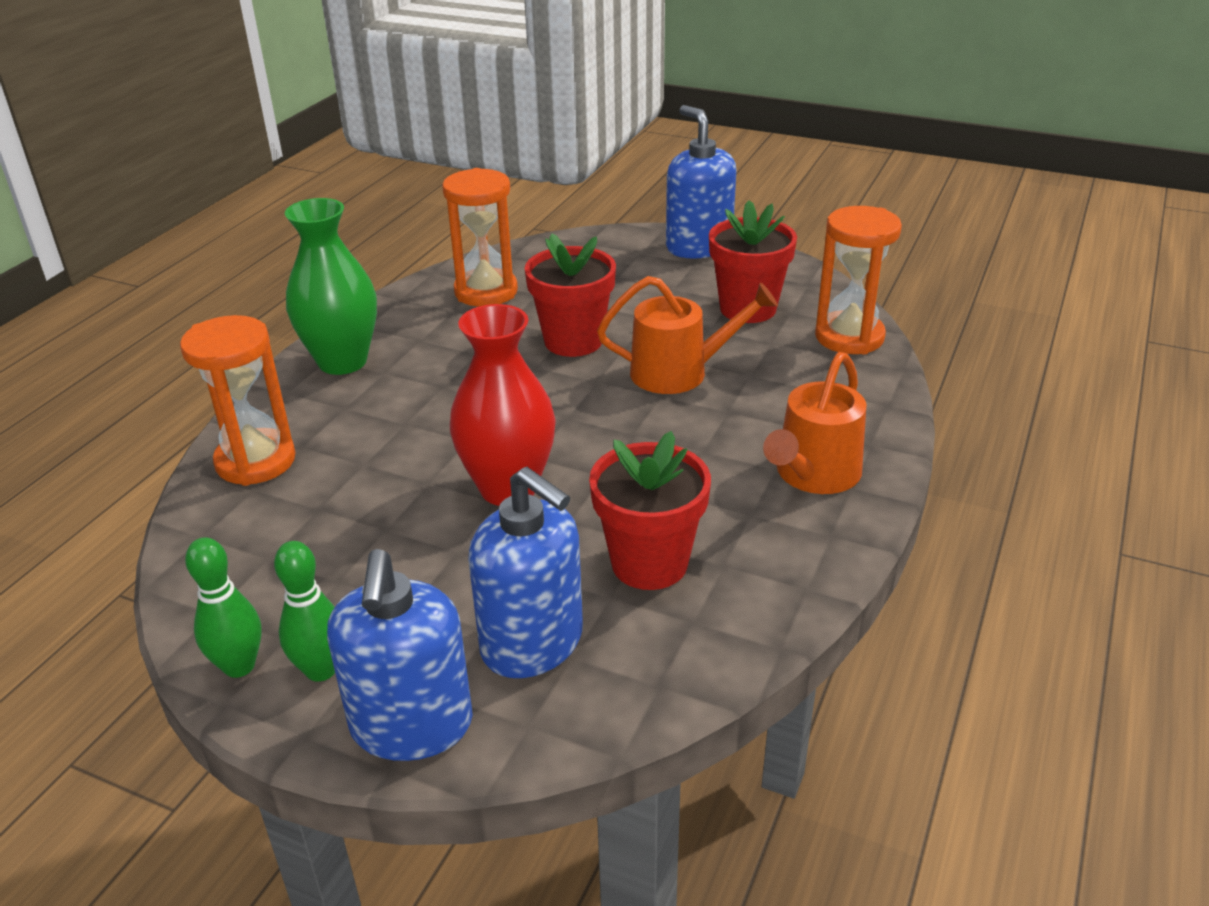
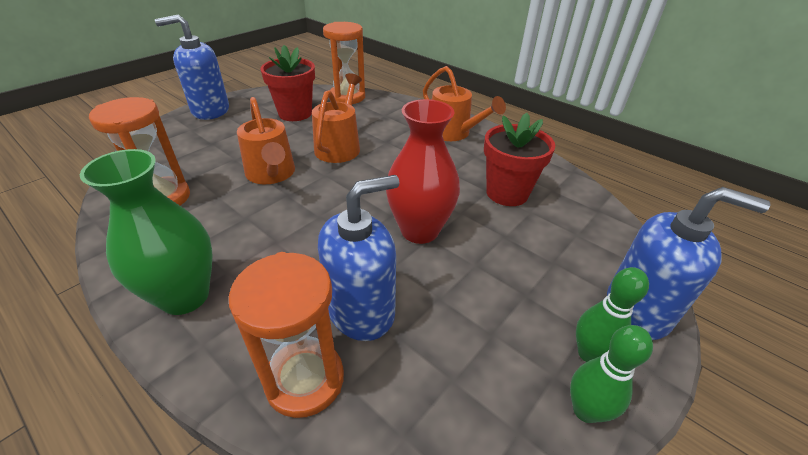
camera: 75 degrees left, 5 degrees up
(533, 643) = (566, 246): blue soap dispenser -> blue soap dispenser (361, 311)
(573, 341) = (271, 174): red flower pot -> orange watering can

